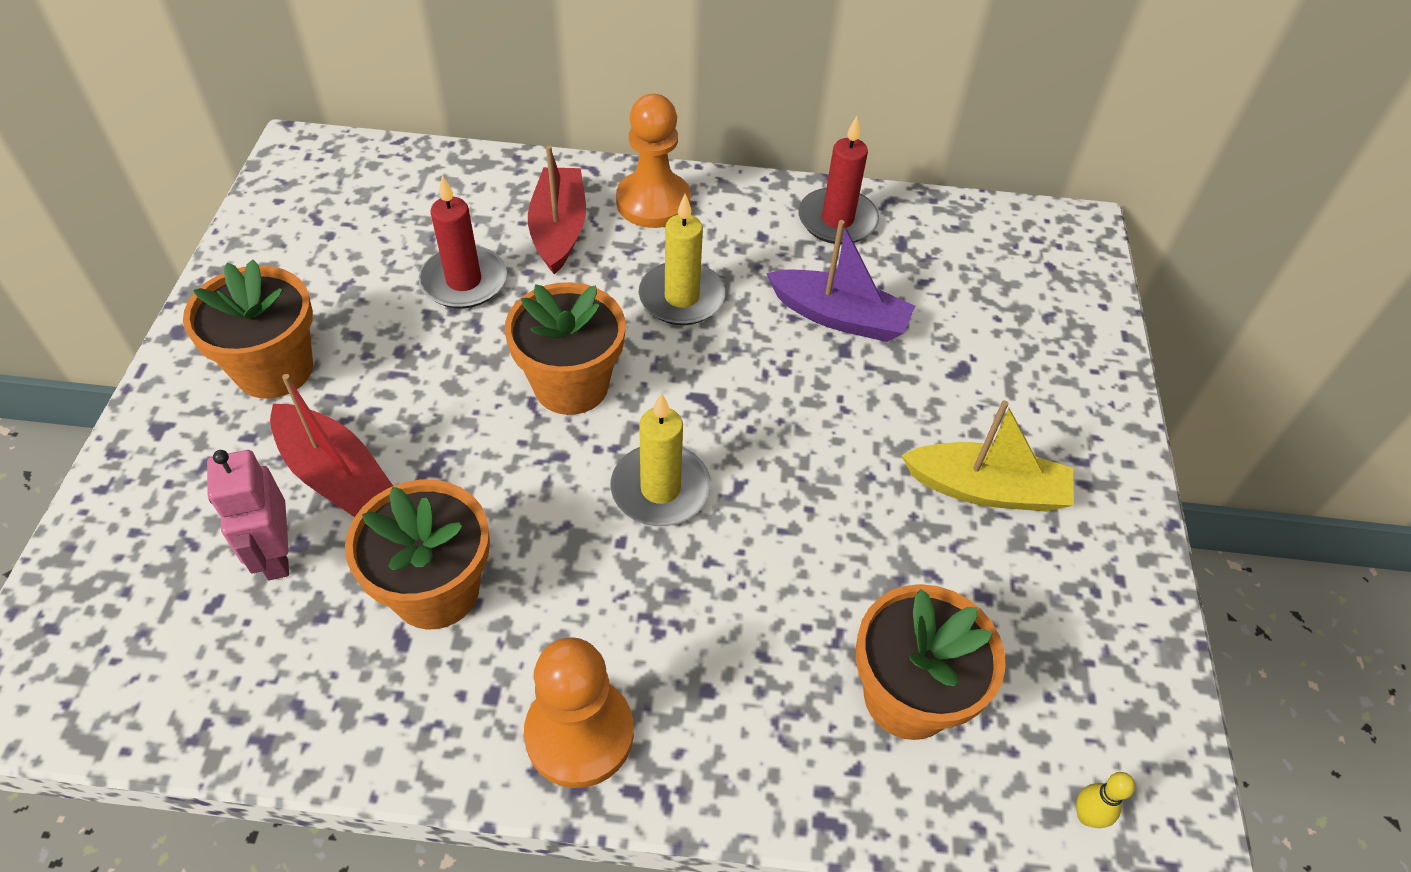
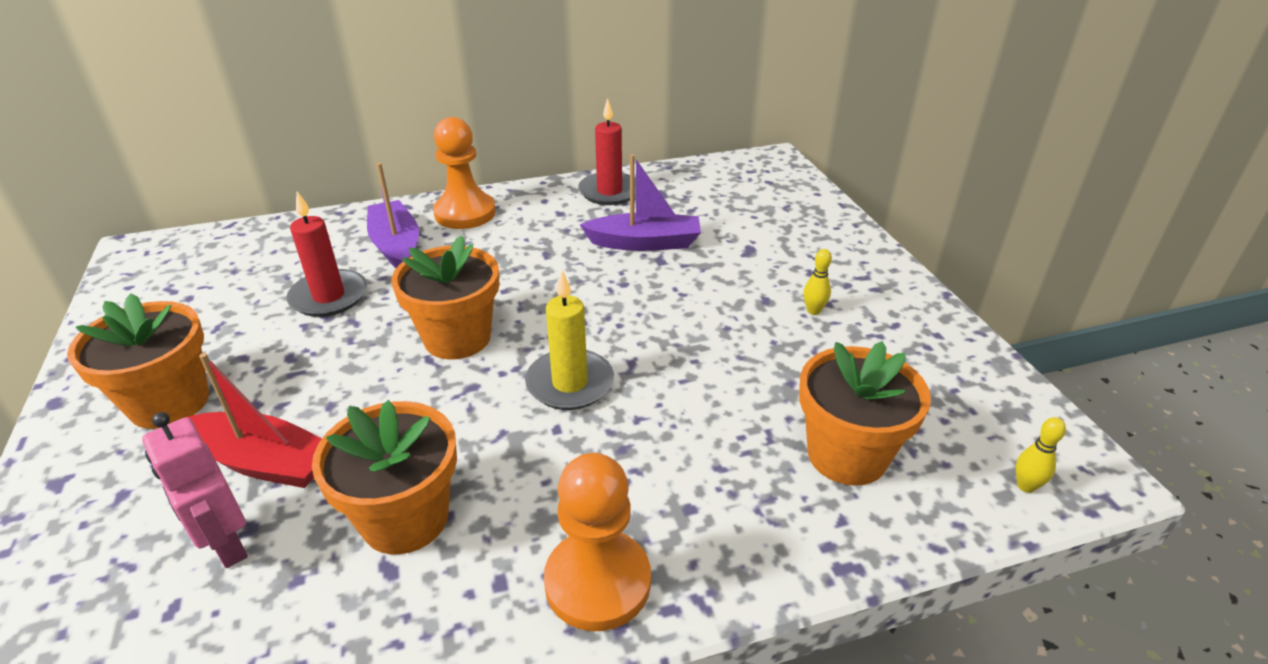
camera: 20 degrees left, 15 degrees down
(559, 229) = (396, 246): red boat -> purple boat
(681, 297) = (519, 261): yellow candle -> none
(987, 489) = (813, 311): yellow boat -> yellow bowling pin

